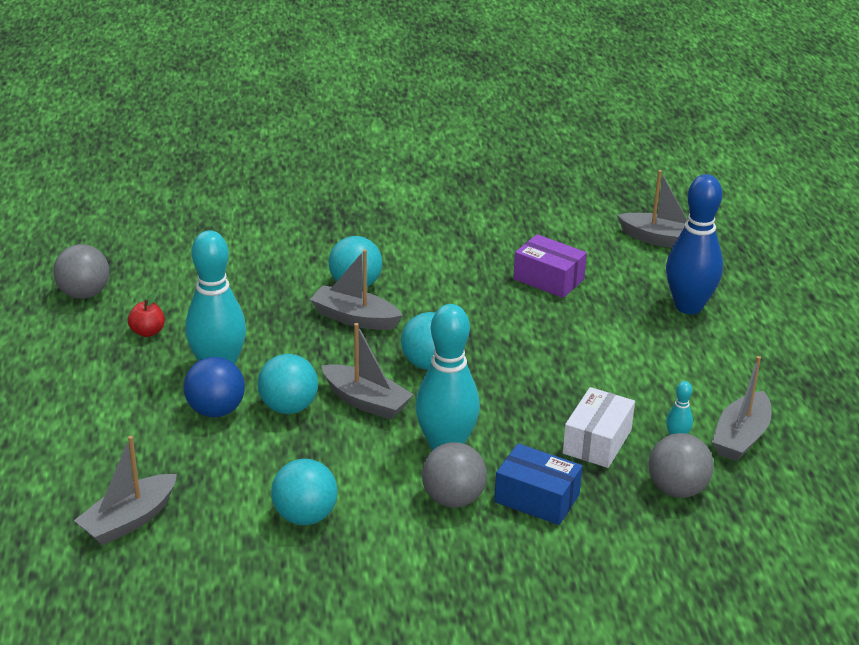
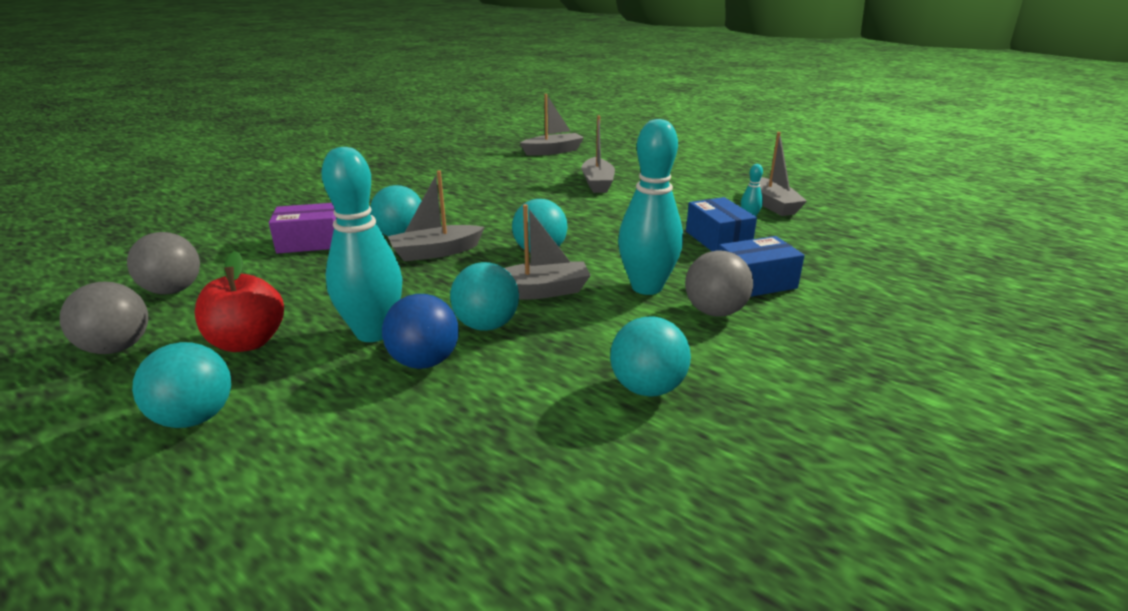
camera: 45 degrees left, 5 degrees down
(69, 371) = (195, 418): none -> turquoise ball
(129, 520) = (499, 508): grey boat -> grey boat (597, 183)
(147, 332) = (248, 342): red apple -> red apple, size x1.75
(548, 279) = (527, 186): purple box -> purple box (310, 242)
(597, 441) = (718, 239): white box -> blue box
(677, 489) = (803, 239): grey ball -> grey ball (173, 290)
(688, 306) = (626, 169): blue bowling pin -> none

